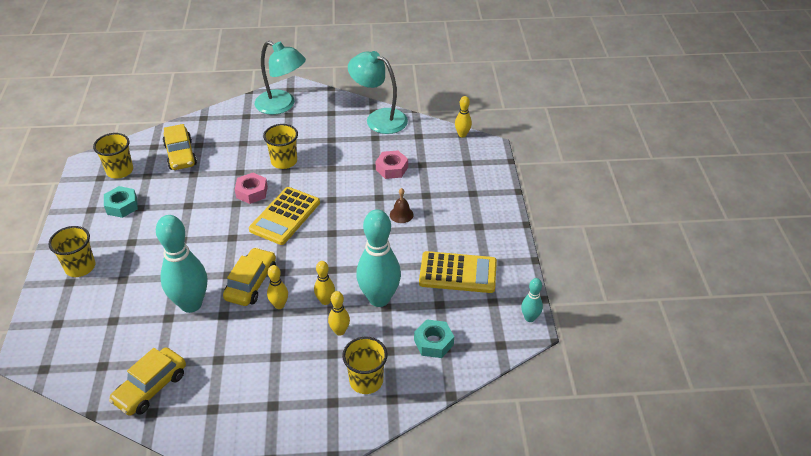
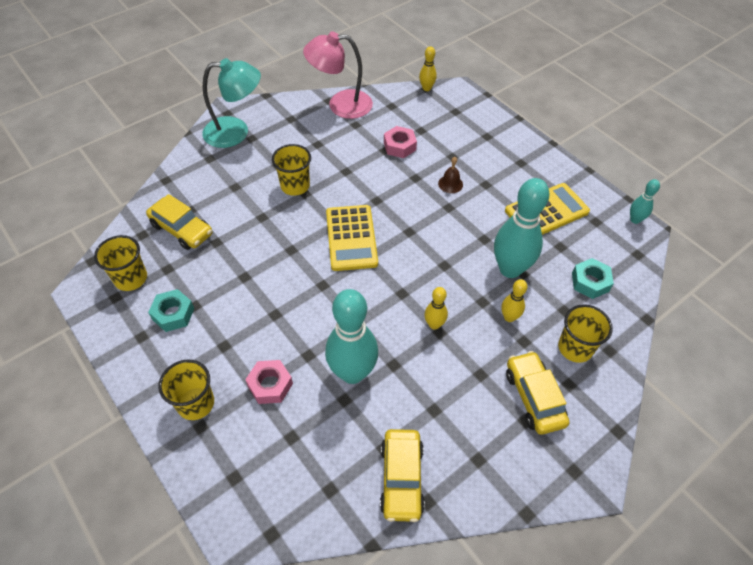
camera: 35 degrees left, 10 degrees up
(251, 283) = (387, 319): yellow car -> yellow car (534, 397)
(252, 192) = (295, 231): pink nut -> pink nut (270, 385)
(325, 301) = (469, 297): yellow bowling pin -> none
(379, 118) = (341, 105): turquoise lamp -> pink lamp

